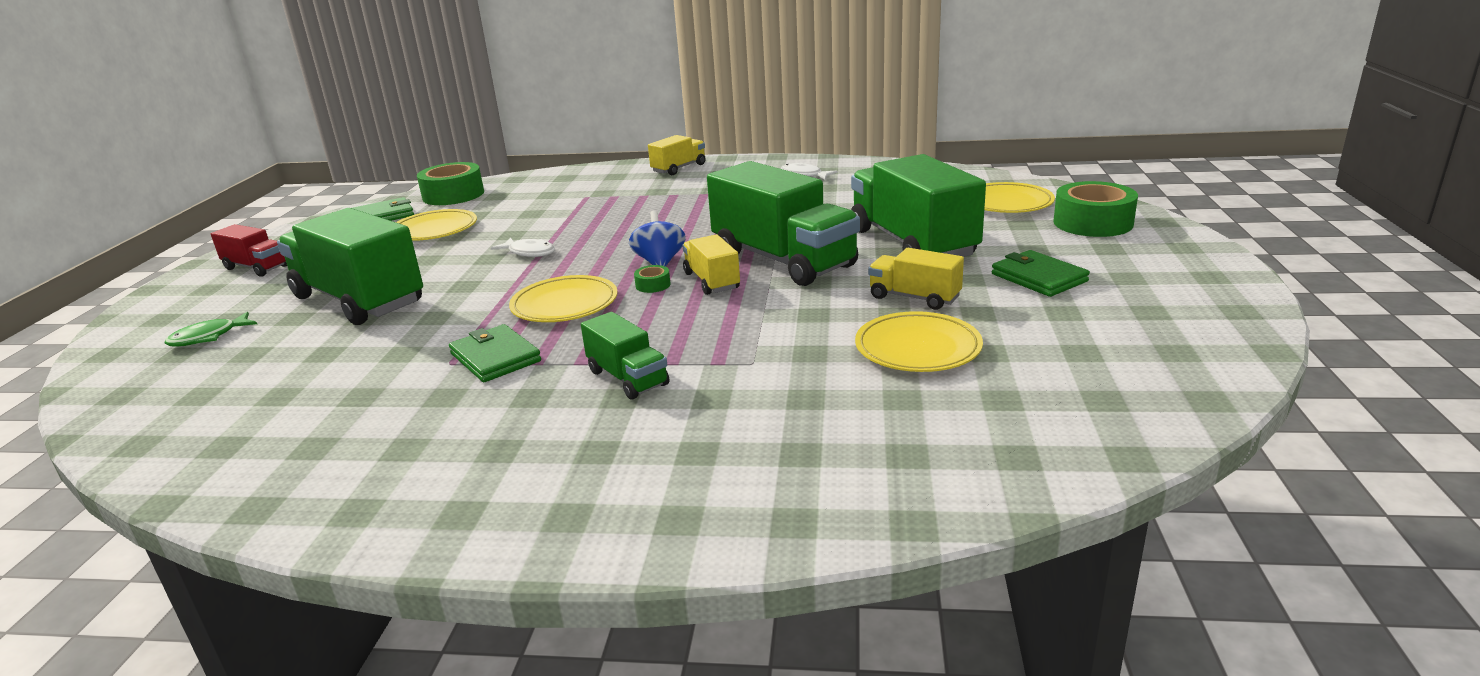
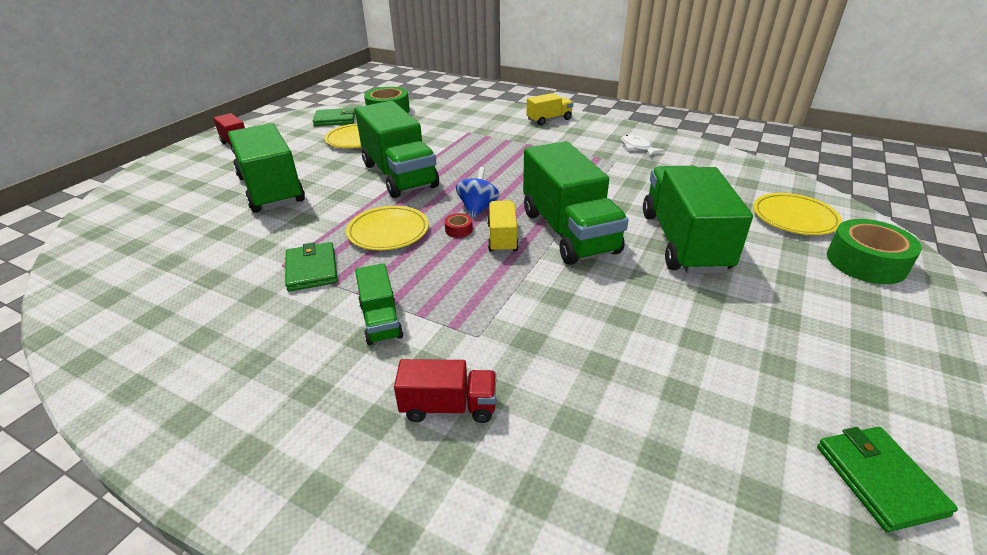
camera: 20 degrees right, 10 degrees up
(208, 337) = (172, 197): green fish -> none
(529, 252) = (399, 175): white fish -> green truck
(653, 285) = (459, 230): green tape -> red tape
(768, 421) = (449, 406): none -> red truck
(914, 297) = (650, 304): yellow truck -> none
(917, 348) = (619, 365): yellow plate -> none
(1038, 278) = (777, 315): green wallet -> green wallet (879, 479)

